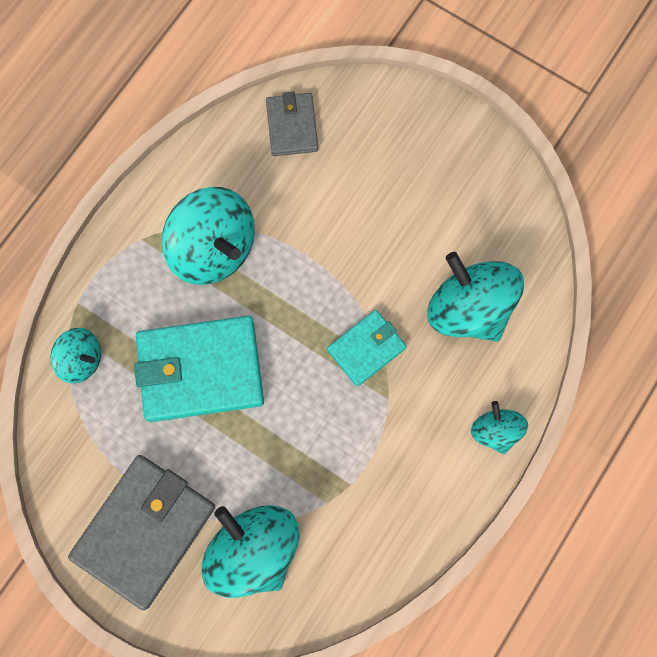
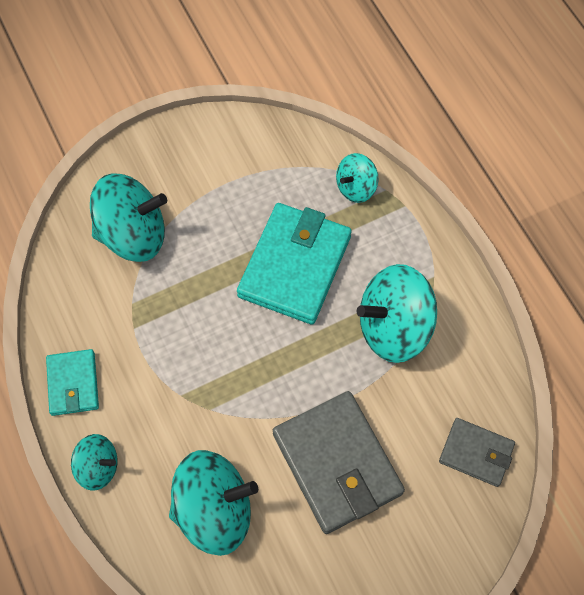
camera: 120 degrees right, 10 degrees down
(145, 531) = (197, 170): grey wallet -> grey wallet (337, 463)
(366, 349) = (233, 402): turquoise wallet -> turquoise wallet (73, 384)

